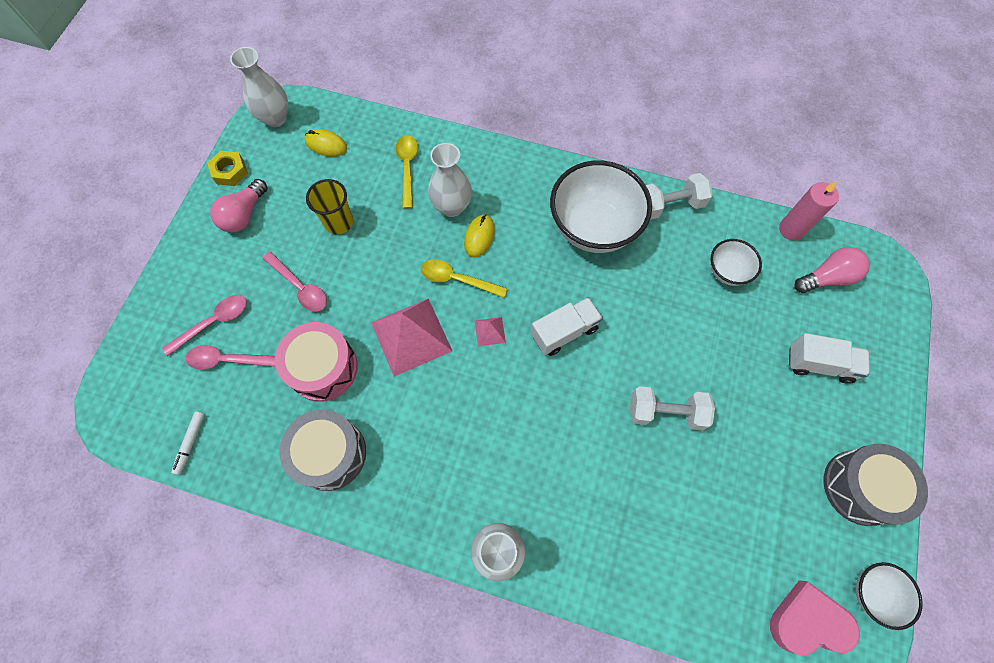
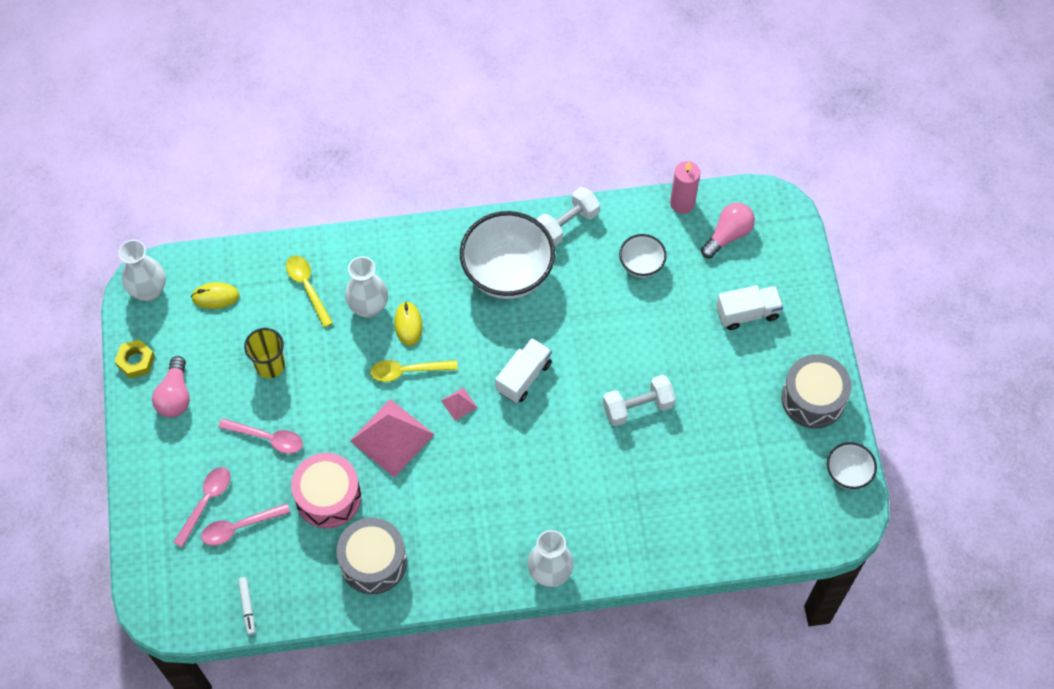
camera: 25 degrees left, 5 degrees down
(807, 621) = (807, 515): pink heart -> none

